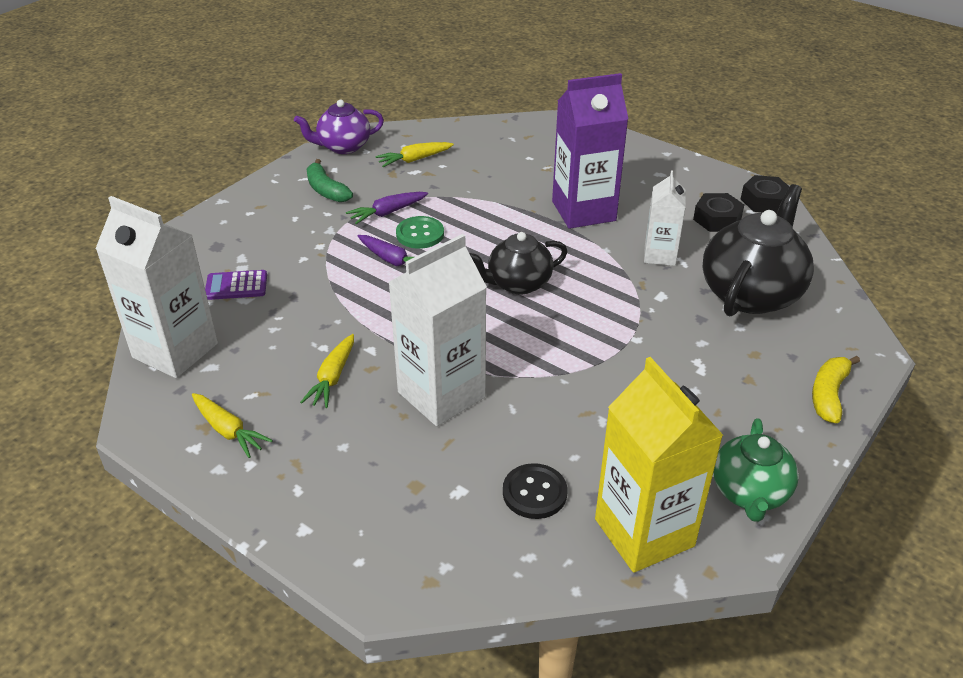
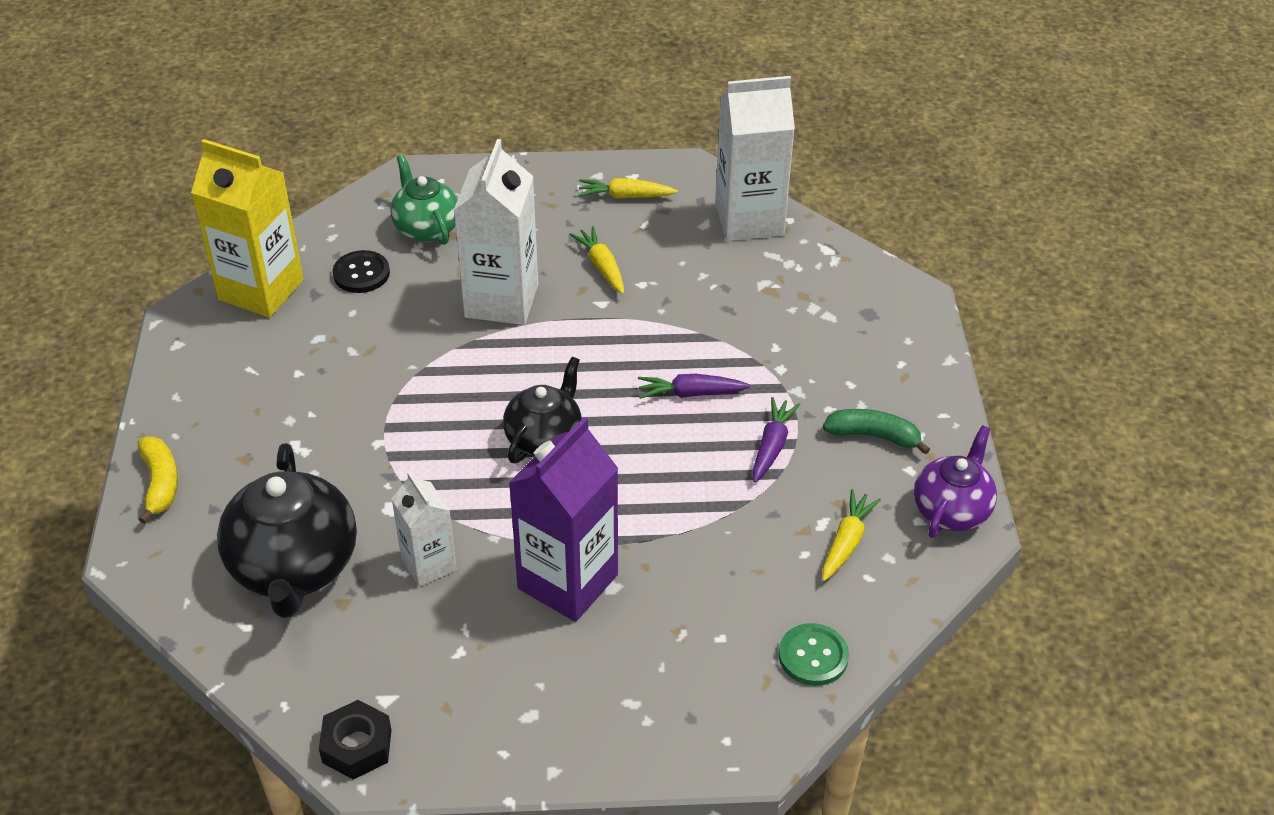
camera: 140 degrees right, 5 degrees up
(236, 286) = (789, 290): purple calculator -> none
(420, 234) = (705, 439): green button -> green button (813, 656)
(717, 219) = (399, 669): black nut -> none
(749, 493) = (194, 357): green teapot -> green teapot (426, 228)

